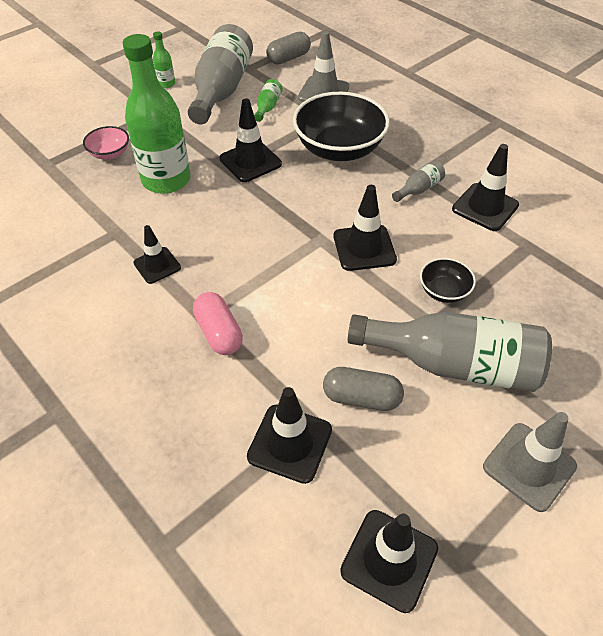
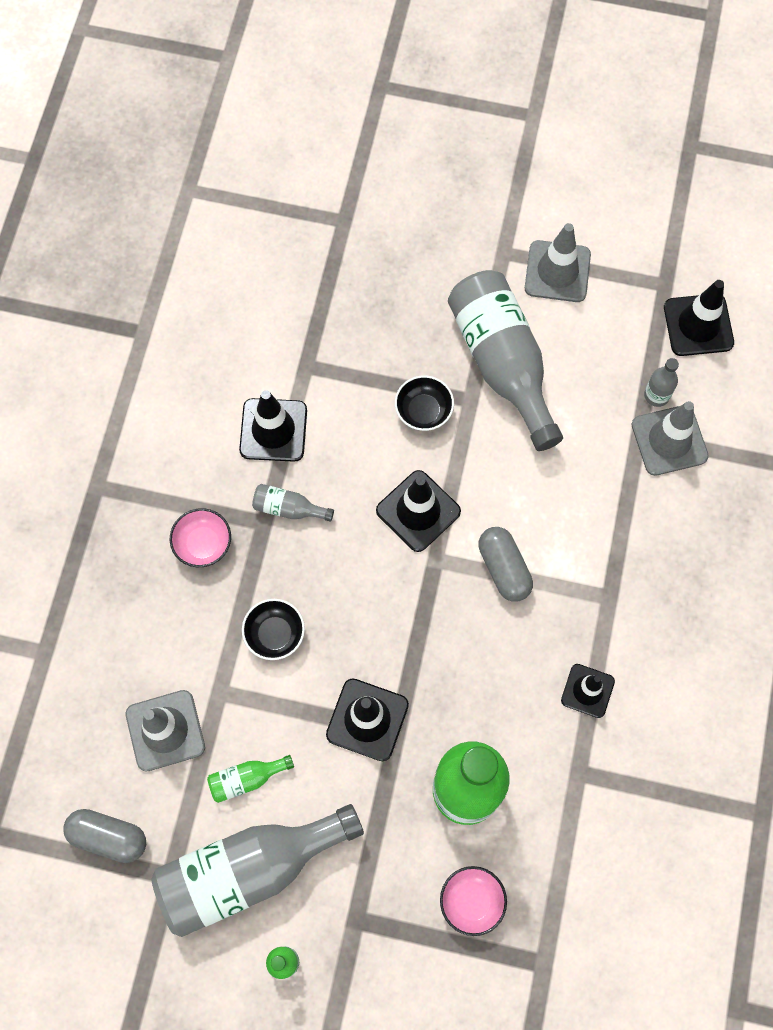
camera: 125 degrees left, 20 degrees up
(219, 333) = (616, 569): pink capsule -> none
(290, 443) = (669, 440): black traffic cone -> grey traffic cone
(339, 149) = (275, 634): black bowl -> black bowl, size x0.48
(340, 463) = (656, 395): none -> grey bottle
(361, 398) = (589, 414): grey capsule -> grey capsule (504, 568)
(424, 146) = (203, 544): none -> pink bowl

